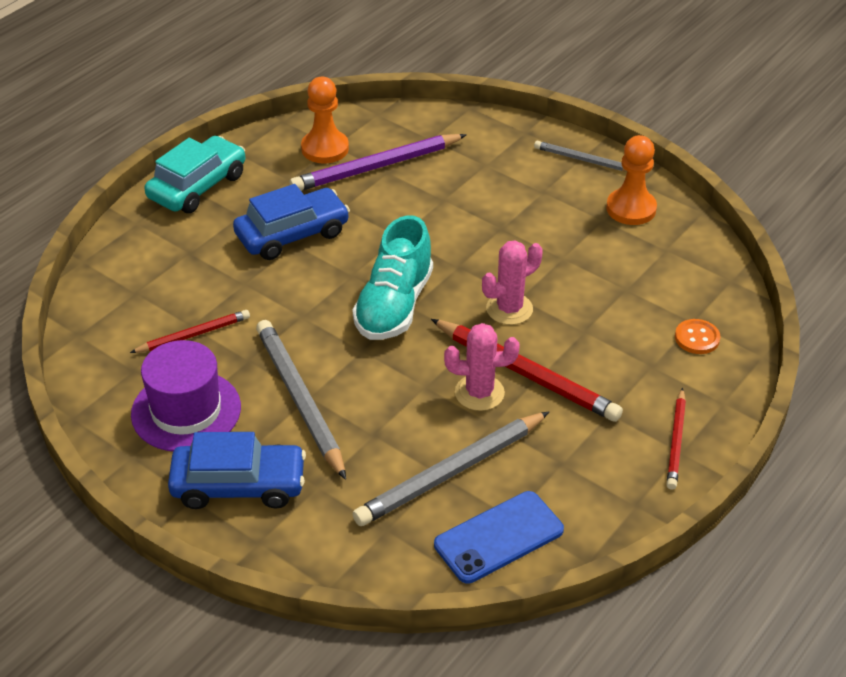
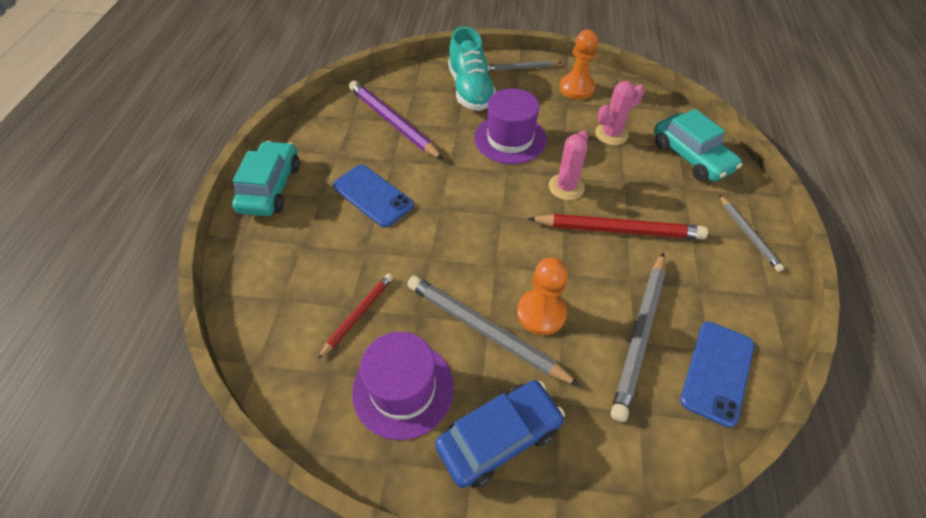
camera: 30 degrees left, 10 degrees up
(292, 234) = (373, 195): blue car -> blue phone
(325, 148) = (347, 122): orange pawn -> orange pawn (541, 313)
(375, 167) = (393, 122): purple pencil -> purple pencil turned 105 degrees clockwise
(394, 305) = (489, 219): turquoise shoe -> turquoise shoe (470, 90)
(479, 393) = (602, 260): pink cactus -> pink cactus (611, 134)
(493, 234) = (510, 139): none -> purple hat
(675, 442) = (748, 235): red pencil -> grey pencil
(697, 338) = (691, 156): orange button -> turquoise car

